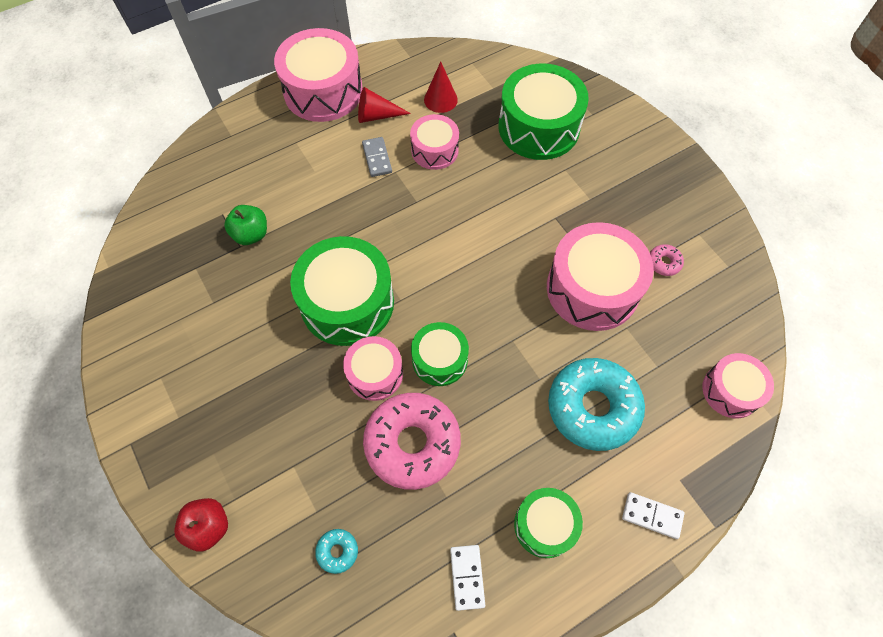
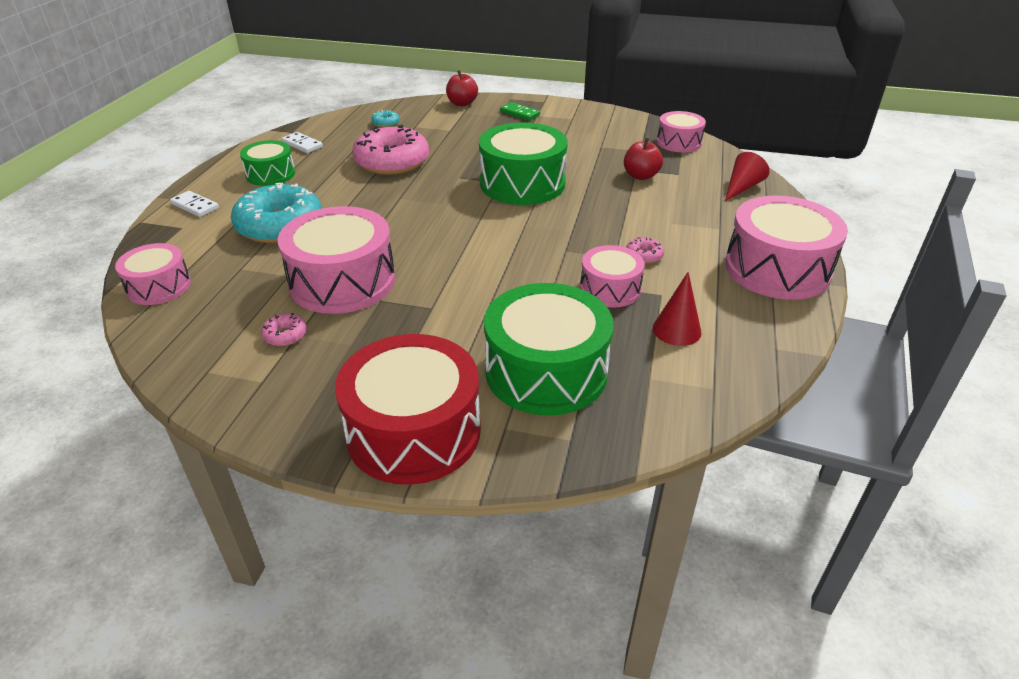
camera: 135 degrees right, 25 degrees down
(187, 438) = (520, 113): none -> green domino
(251, 234) = (640, 176): green apple -> red apple
(375, 374) = (455, 170): pink drum -> pink drum (679, 142)
(377, 115) = (702, 281): red cone -> red cone (741, 187)
(377, 158) = (644, 255): grey domino -> pink donut
(439, 359) = (421, 193): green drum -> none
(638, 143) = (413, 431): none -> red drum
(652, 515) = (195, 206): white domino -> white domino turned 60 degrees clockwise

